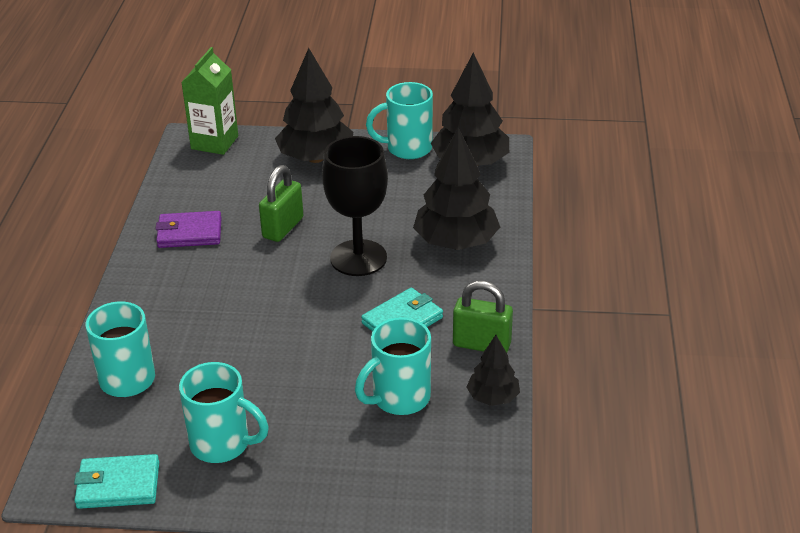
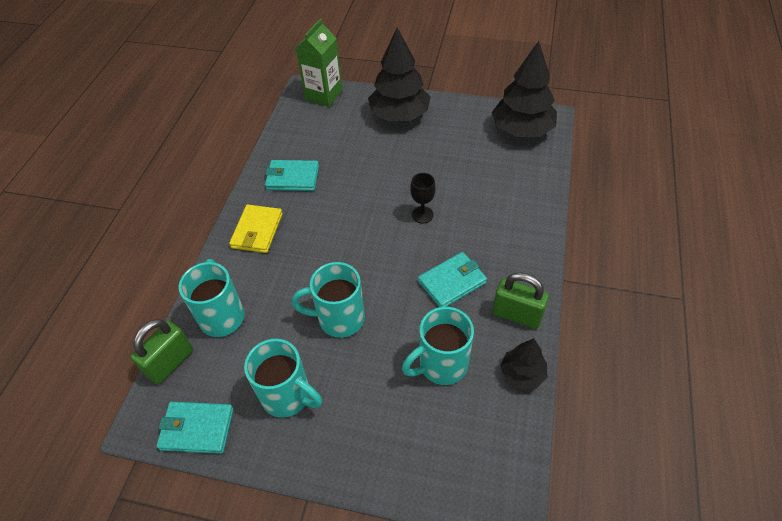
camera: 10 degrees right, 15 degrees up
(154, 290) = (257, 231): none -> yellow wallet
(189, 233) = (292, 178): purple wallet -> turquoise wallet
(283, 228) = (365, 179): green padlock -> green padlock (170, 363)
(358, 258) = (422, 215): black goblet -> black goblet, size x0.47
(407, 148) = (472, 112): turquoise mug -> turquoise mug (339, 319)
(456, 242) = (504, 207): black tree -> none

